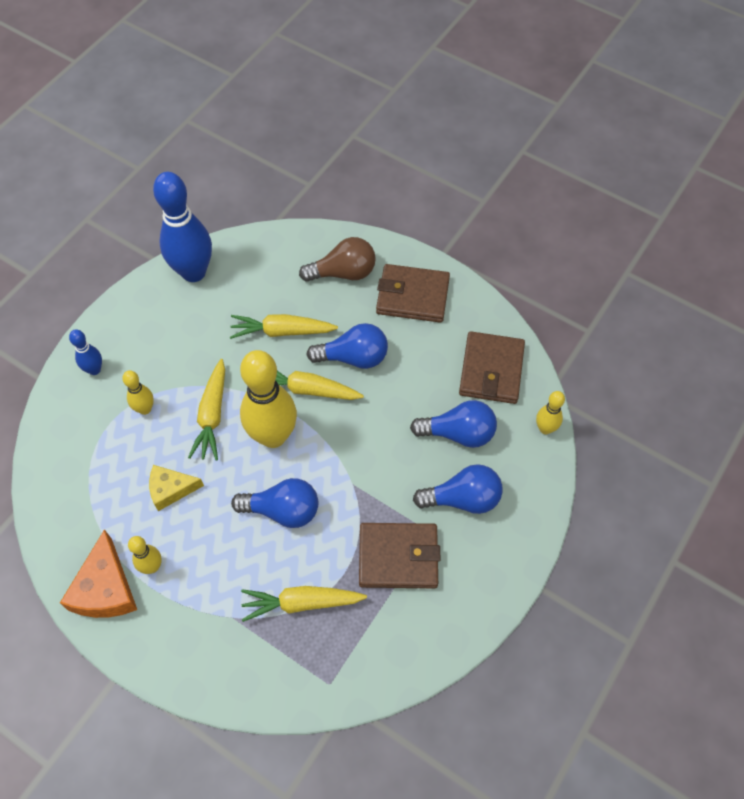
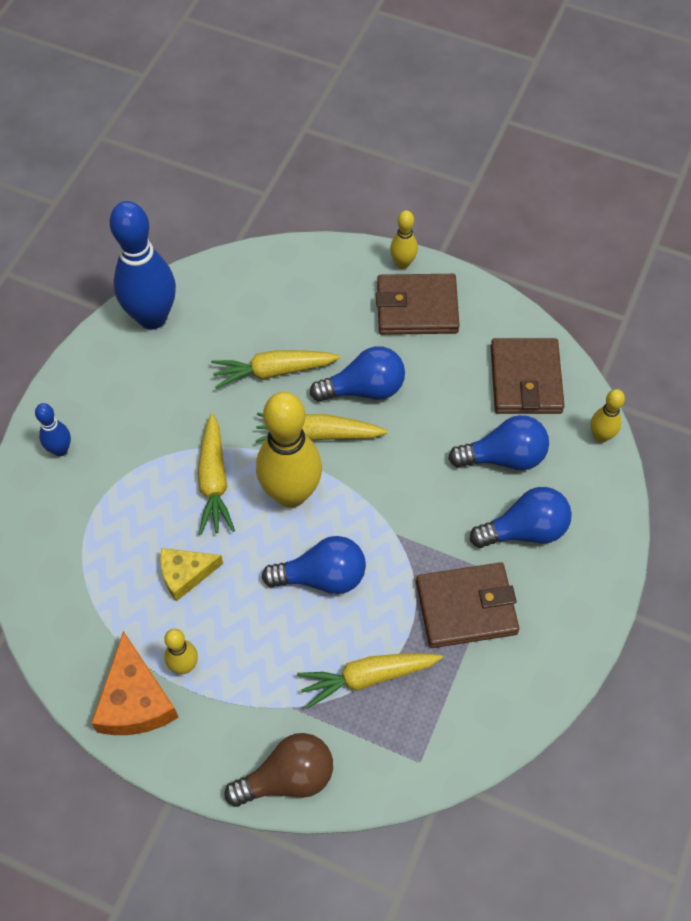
camera: 10 degrees left, 0 degrees up
(145, 409) = (132, 486): yellow bowling pin -> yellow bowling pin (402, 263)
(343, 273) = (330, 292): brown light bulb -> brown light bulb (287, 778)

